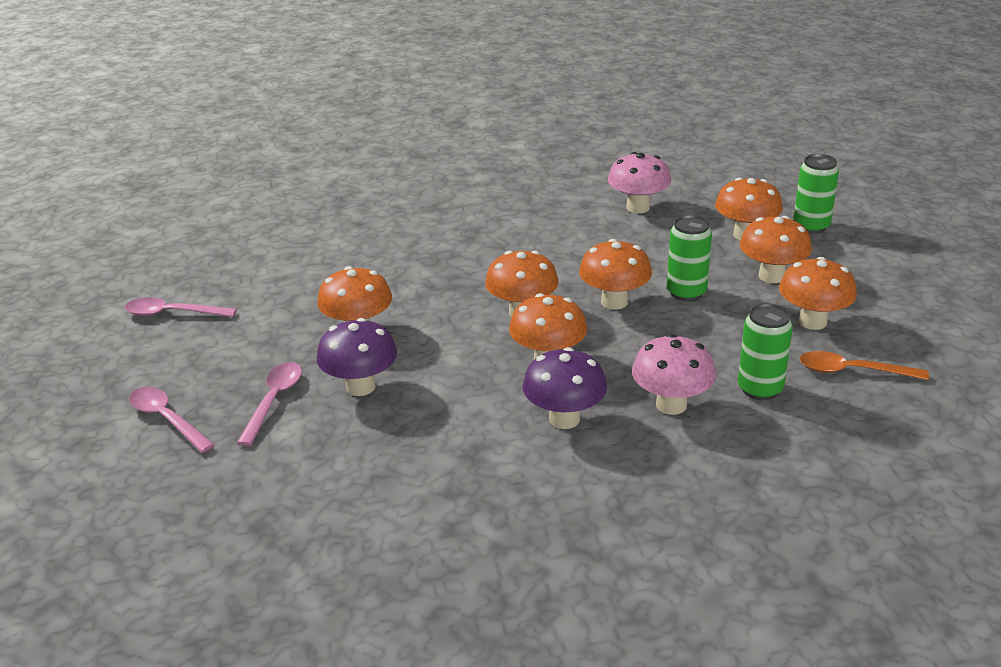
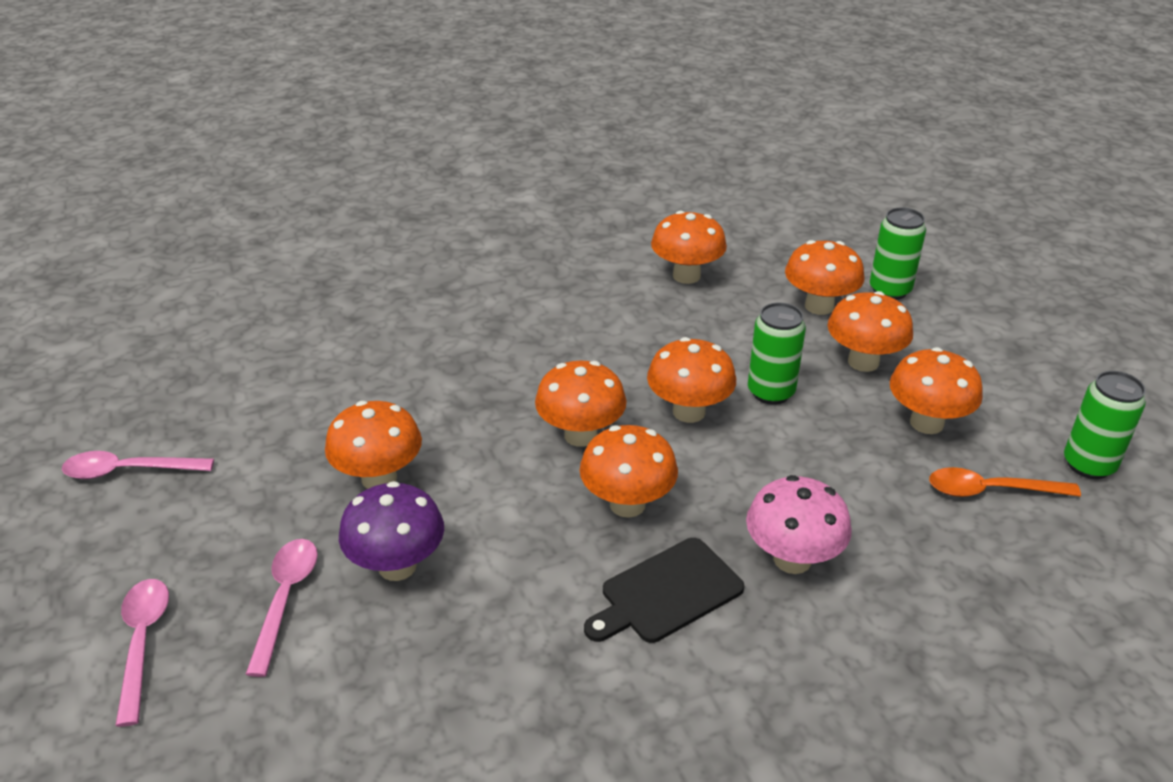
camera: 10 degrees left, 5 degrees up
(167, 419) = (143, 643): pink spoon -> pink spoon turned 45 degrees clockwise
(564, 419) = (666, 593): purple mushroom -> black cutting board
(638, 207) = (686, 276): pink mushroom -> orange mushroom
(760, 389) = (891, 526): green can -> green can (1088, 465)

